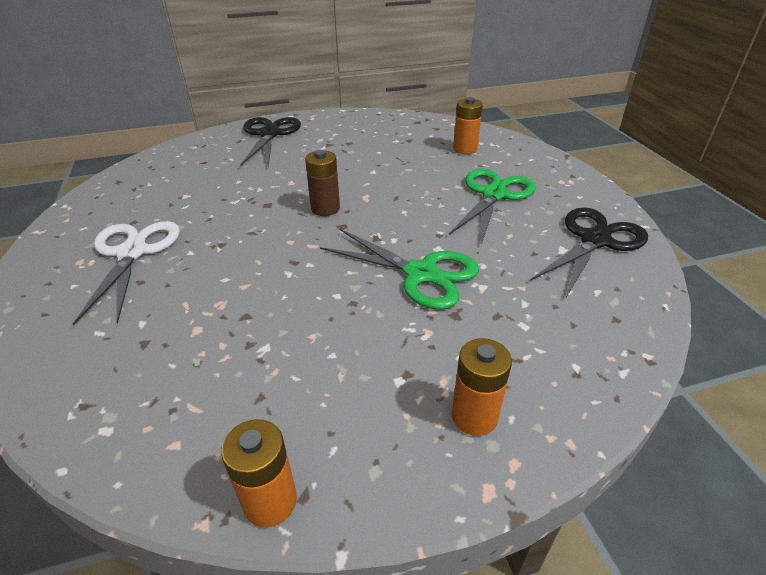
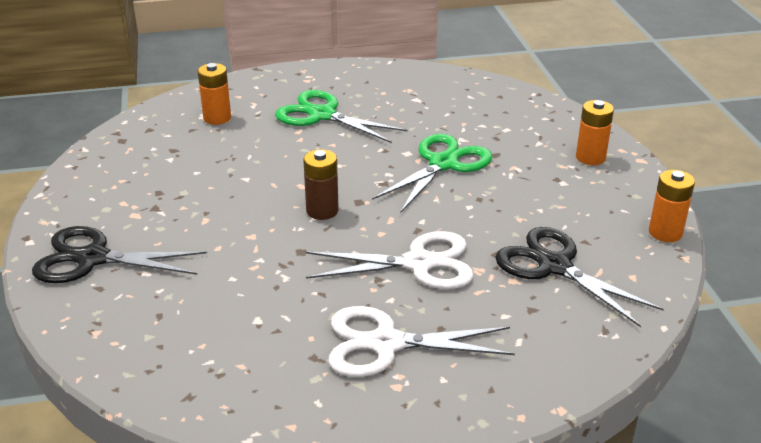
camera: 85 degrees left, 5 degrees down
(238, 265) = (419, 263): none -> white scissors
(595, 240) = (407, 84): black scissors -> black scissors (554, 266)

